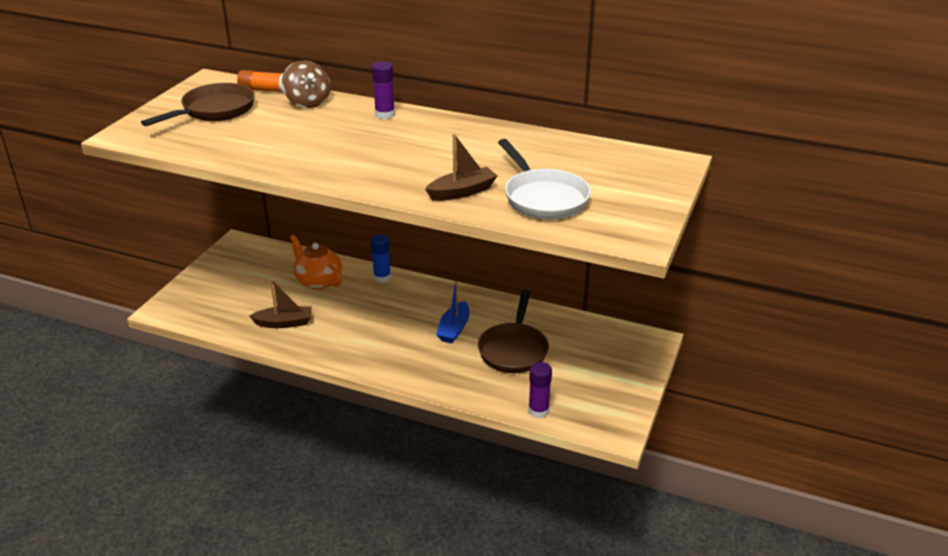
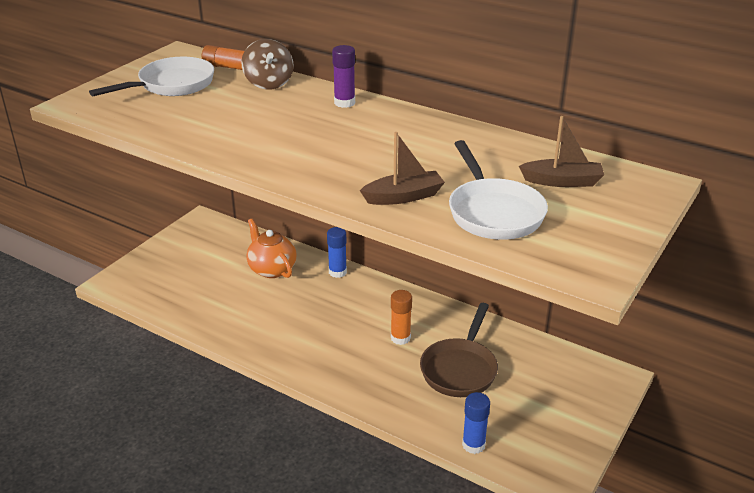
camera: 10 degrees right, 0 degrees up
(214, 111) = (171, 85): brown pan -> white pan
(284, 323) = (227, 311): brown boat -> brown boat (562, 181)
(454, 329) = (400, 338): blue boat -> orange glue stick
(538, 411) = (473, 445): purple glue stick -> blue glue stick

